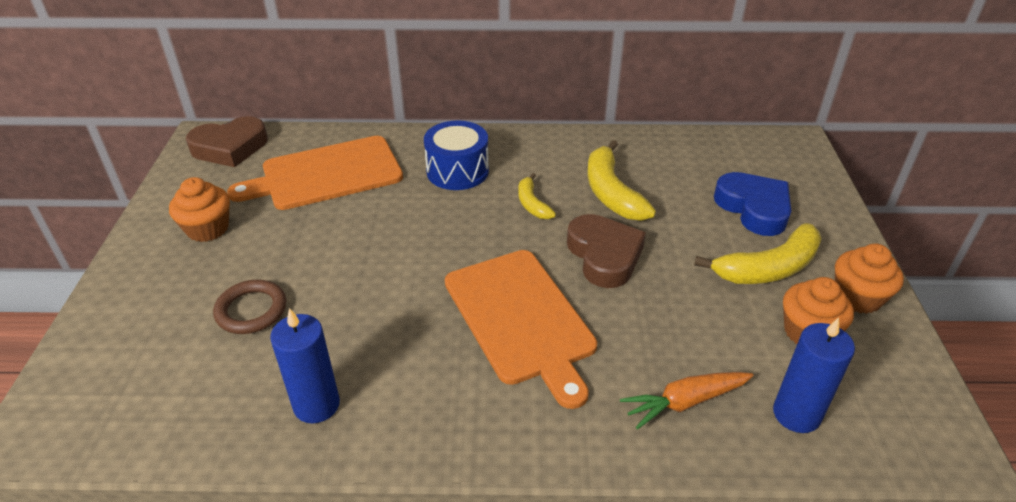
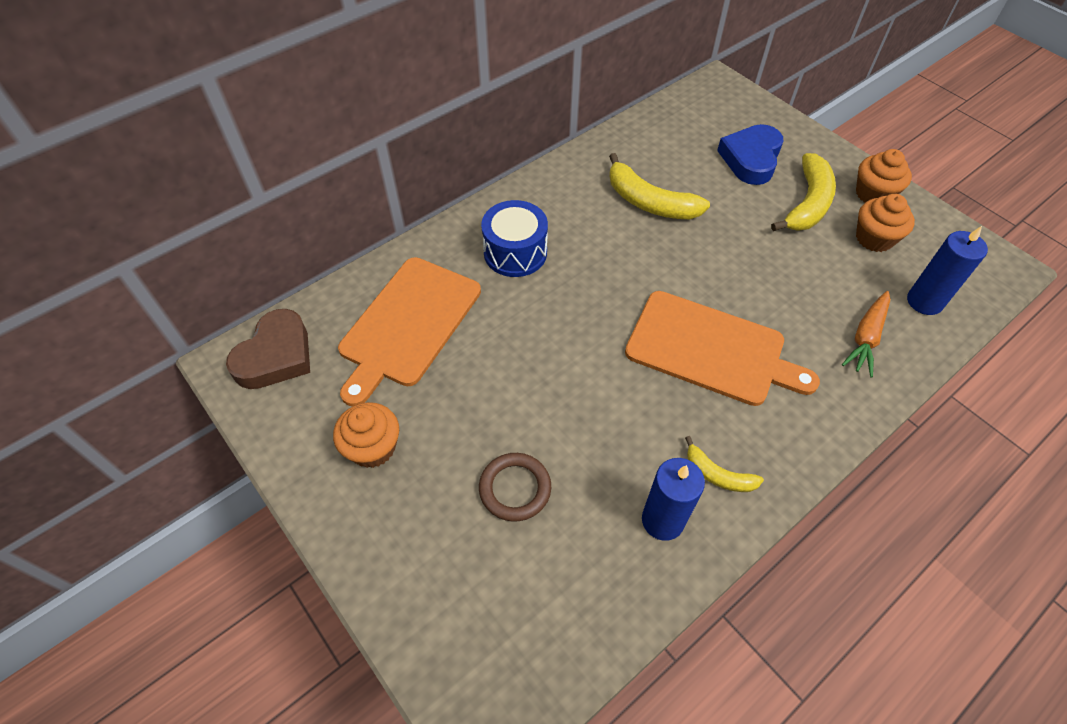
camera: 40 degrees left, 15 degrees up
(532, 204) = (607, 247): yellow banana -> yellow banana (718, 475)
(604, 255) = (704, 260): brown heart -> none
(754, 208) = (751, 159): blue heart -> blue heart turned 90 degrees counterclockwise

